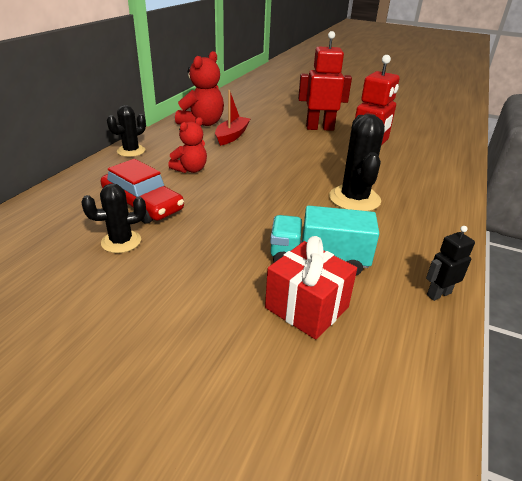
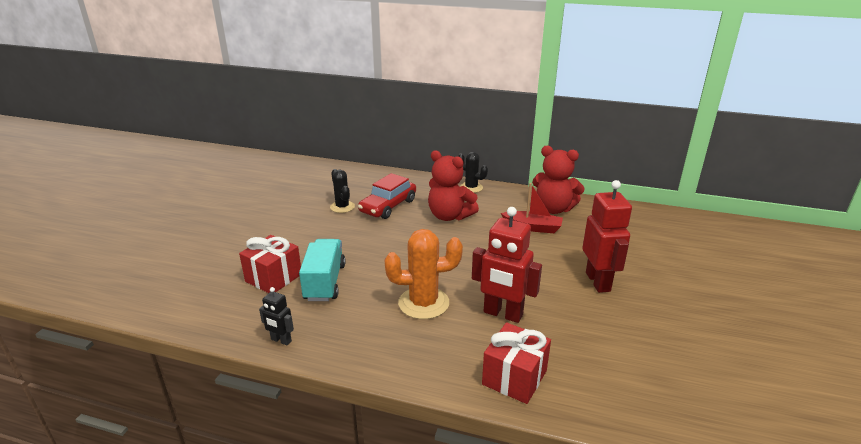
camera: 85 degrees right, 5 degrees down
(190, 169) = (449, 216): red teddy bear -> red teddy bear, size x1.56
(354, 199) = (423, 303): black cactus -> orange cactus
(438, 294) = (281, 340): black robot -> black robot turned 150 degrees clockwise
(439, 172) = (514, 377): none -> red gift

